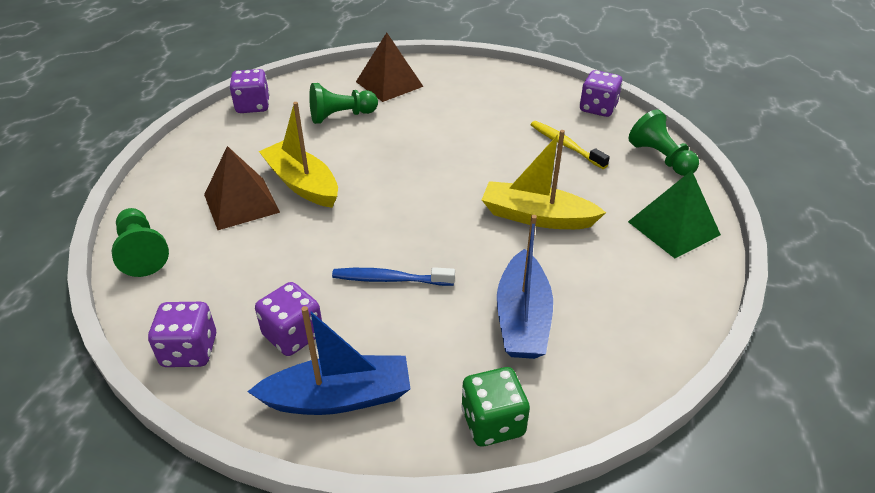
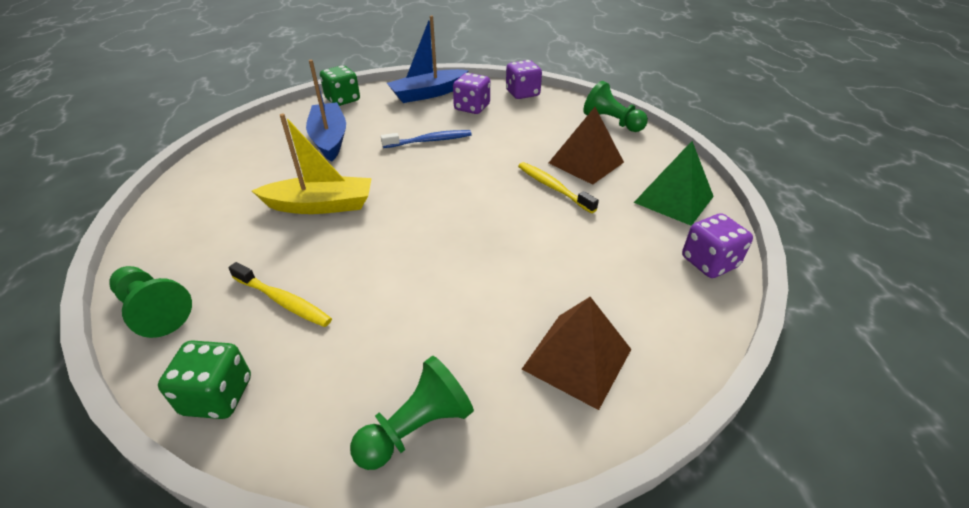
camera: 160 degrees right, 0 degrees up
(302, 184) = (553, 187): yellow boat -> yellow toothbrush
(341, 116) = (590, 274): green pawn -> green pawn (416, 428)
(598, 108) = (217, 396): purple dice -> green dice
(673, 228) = (184, 223): green pyramid -> green pyramid (673, 199)

